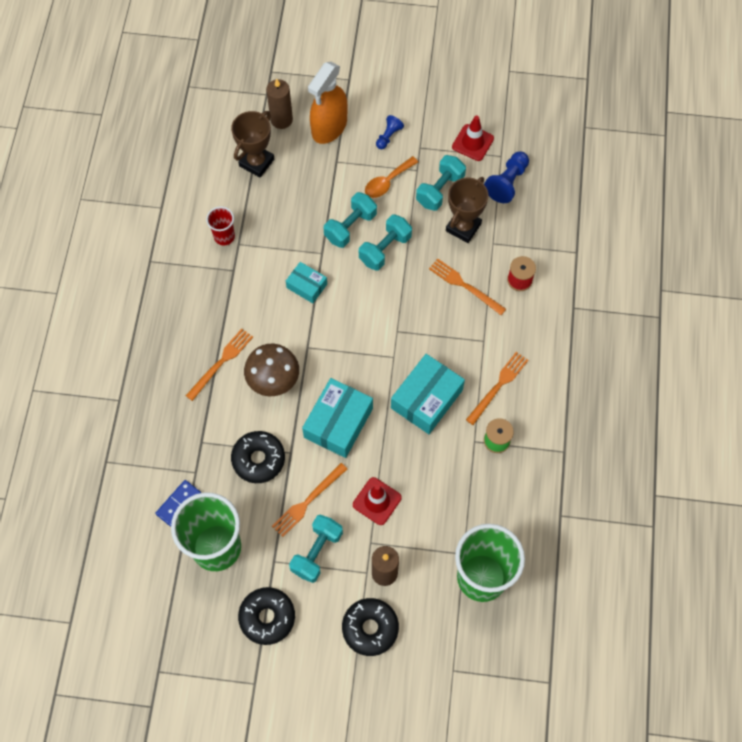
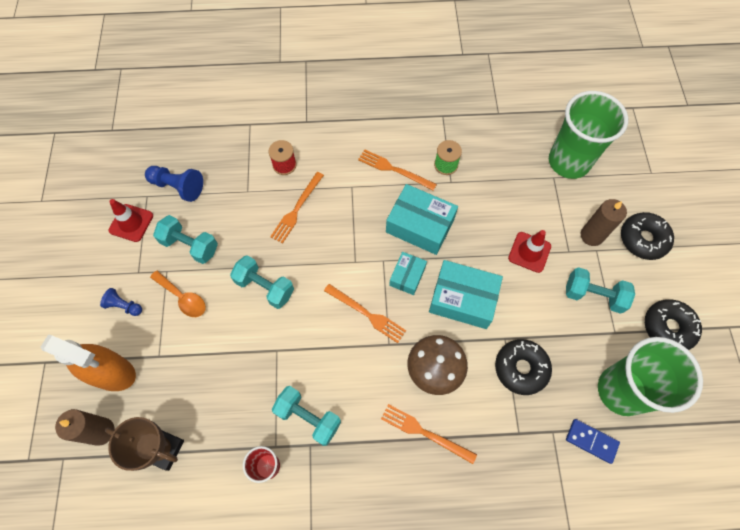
camera: 100 degrees left, 0 degrees up
(307, 286) = (318, 358): turquoise box -> turquoise box (407, 276)
(308, 501) = (548, 312): orange fork -> orange fork (366, 314)
(350, 227) = (241, 326): turquoise dumbbell -> turquoise dumbbell (308, 417)
(463, 227) = (232, 219): brown trophy -> none

